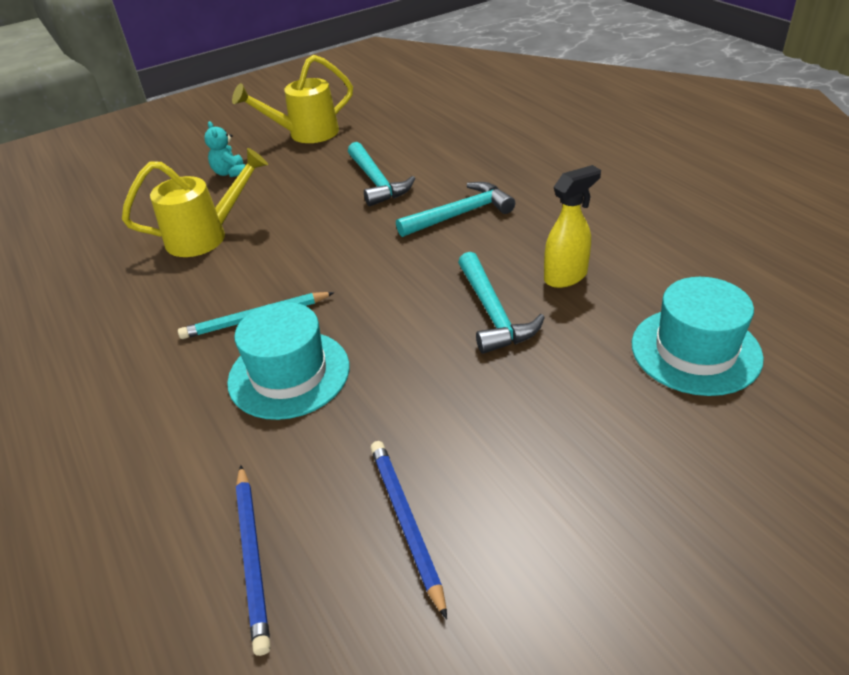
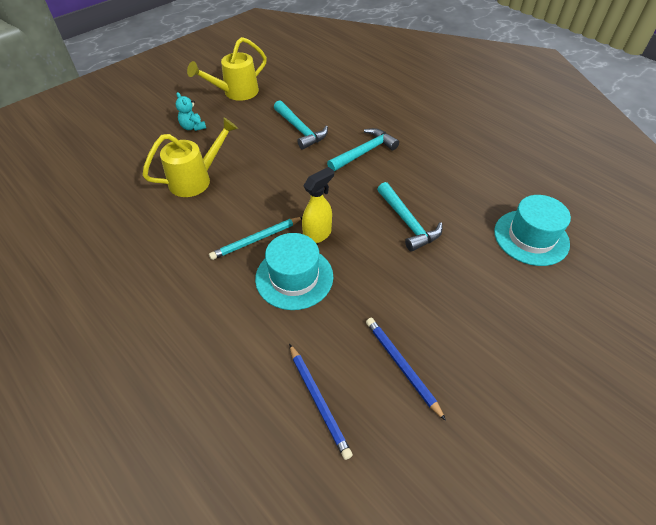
camera: 15 degrees left, 10 degrees up
(566, 276) = (444, 193): yellow spray bottle -> yellow spray bottle (318, 234)

